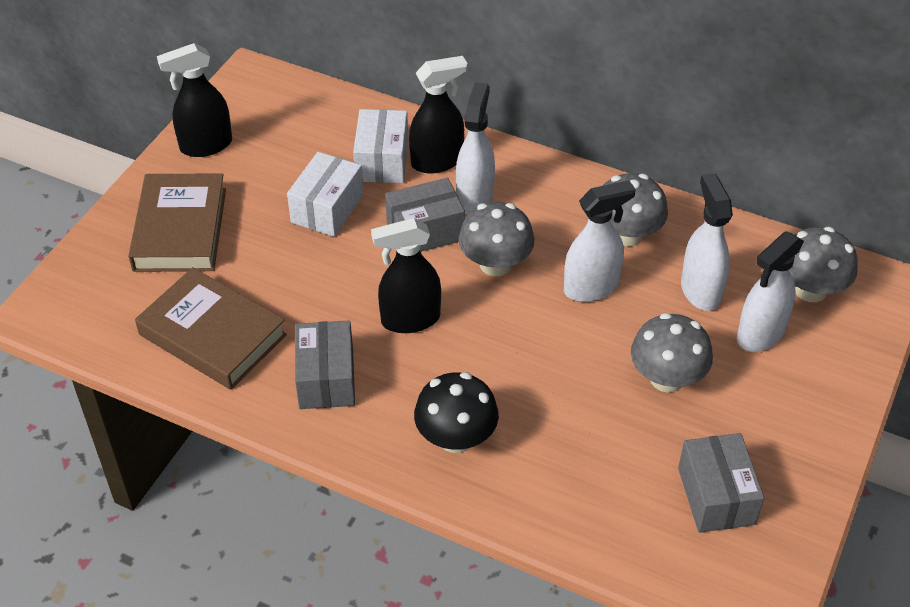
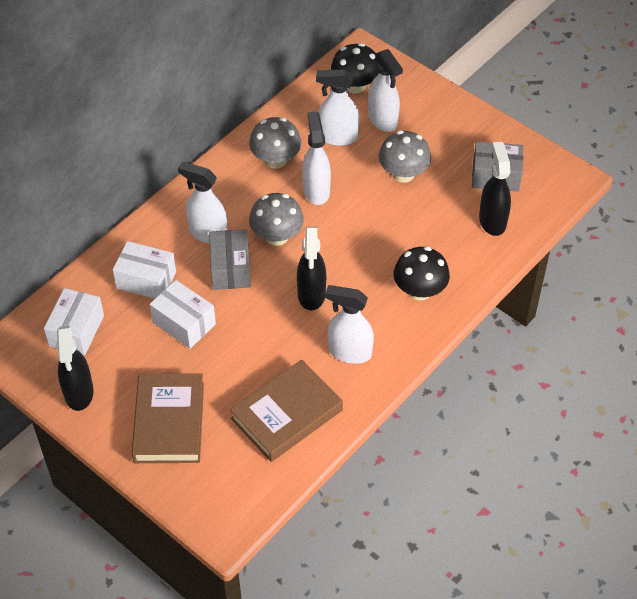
camera: 75 degrees left, 5 degrees up
(180, 229) = (169, 422): brown book -> brown book turned 75 degrees clockwise
(291, 122) = (76, 331): none -> white box
(326, 378) = (349, 352): grey box -> white spray bottle
(437, 161) = (161, 247): black spray bottle -> black spray bottle (492, 220)
(810, 289) = (355, 85): grey mushroom -> black mushroom

